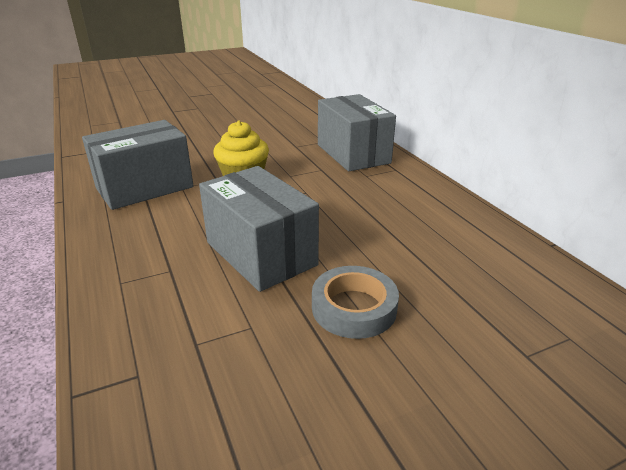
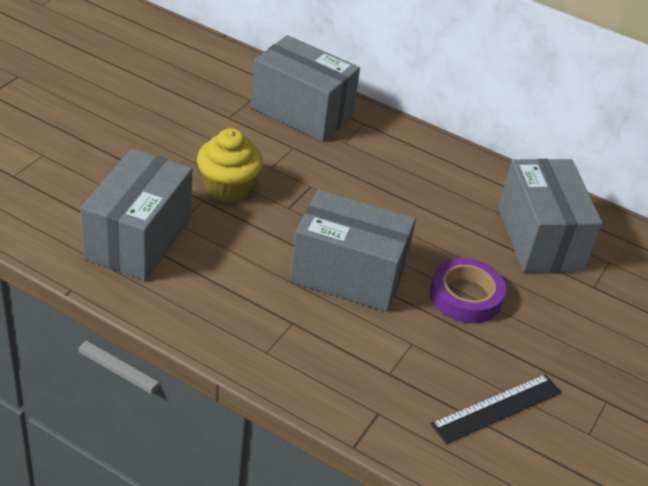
camera: 40 degrees left, 10 degrees up
(265, 435) = (496, 408): none -> black ruler
(354, 308) = (465, 296): grey tape -> purple tape
(492, 288) = (539, 239): none -> grey box

